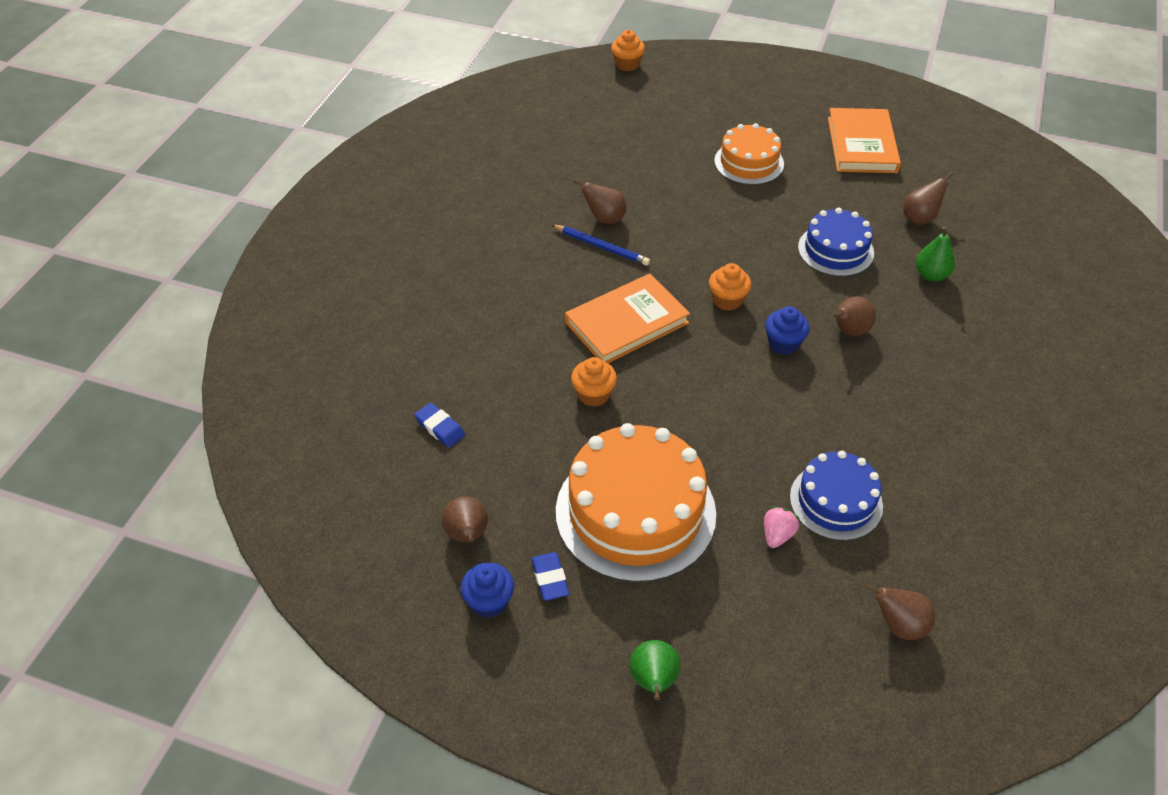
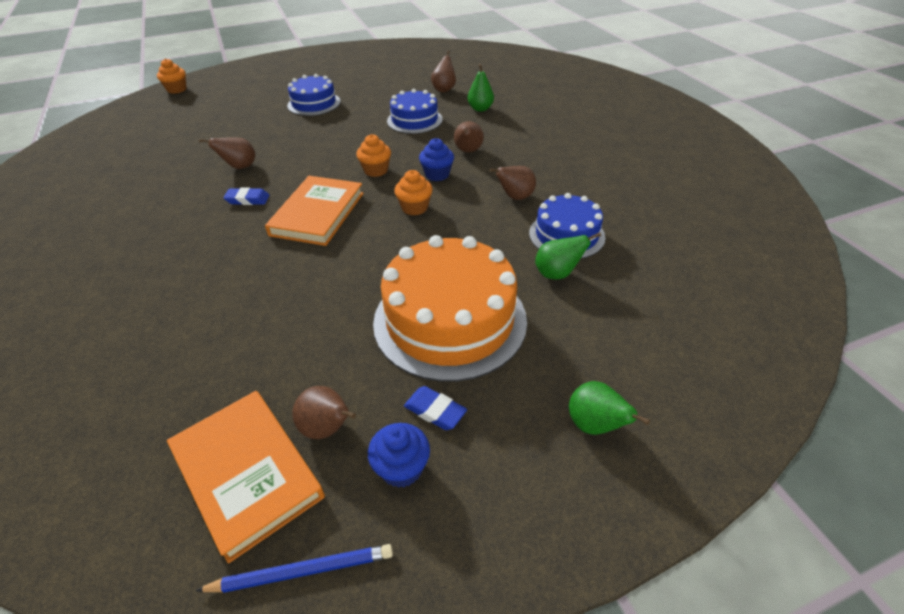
camera: 40 degrees left, 5 degrees down
(440, 428) = (221, 362): blue eraser -> blue eraser (247, 199)
(593, 394) = (337, 266): orange cupcake -> orange cupcake (414, 208)
(601, 247) = (253, 182): blue pencil -> blue pencil (302, 570)
(749, 162) = (314, 103): orange cake -> blue cake
(777, 535) = (557, 274): pink strawberry -> green pear
(862, 145) = (374, 73): orange book -> orange book (247, 473)
(899, 625) = (684, 276): brown pear -> brown pear (515, 197)

